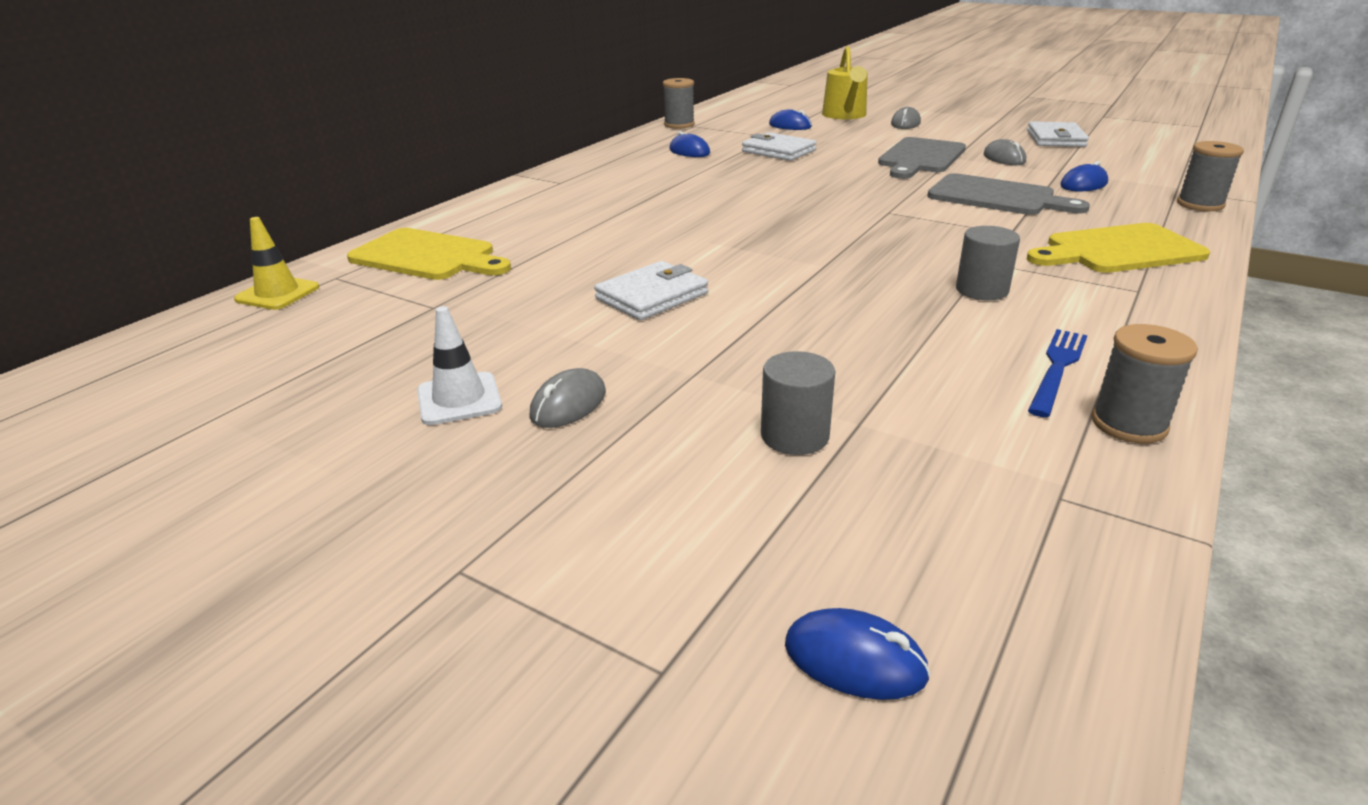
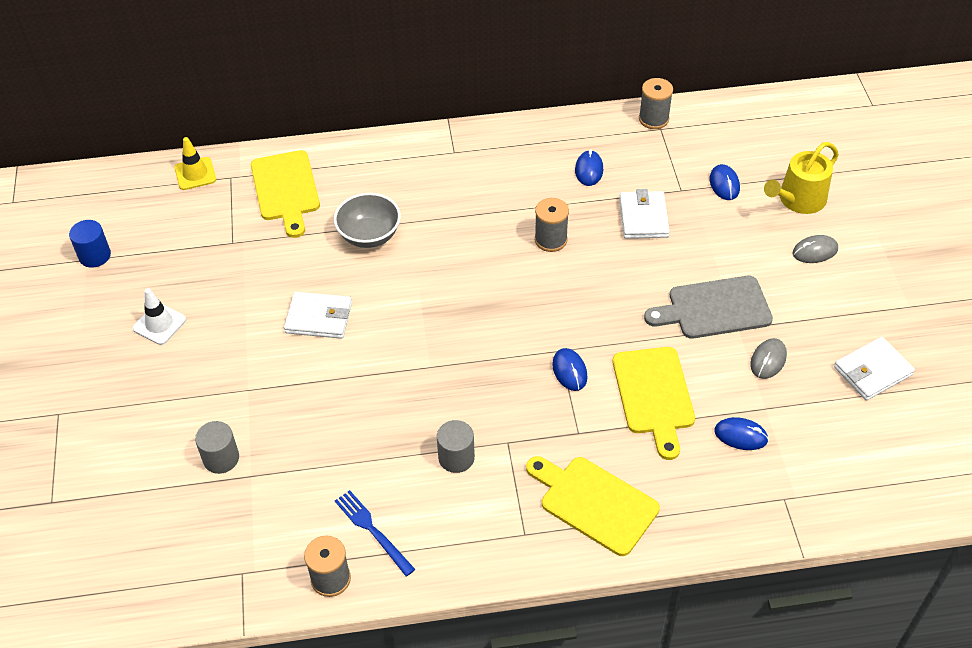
camera: 50 degrees right, 20 degrees up
(226, 407) = (95, 256): none -> blue cylinder
(568, 404) = (185, 364): grey mouse -> none
(584, 239) = (369, 235): none -> grey bowl
(855, 660) = (92, 550): blue mouse -> blue mouse (569, 371)
(996, 197) = (654, 395): grey cutting board -> yellow cutting board
(1057, 368) = (372, 530): blue fork -> blue fork turned 120 degrees counterclockwise
(1200, 204) = (755, 523): grey spool -> grey spool (550, 240)

